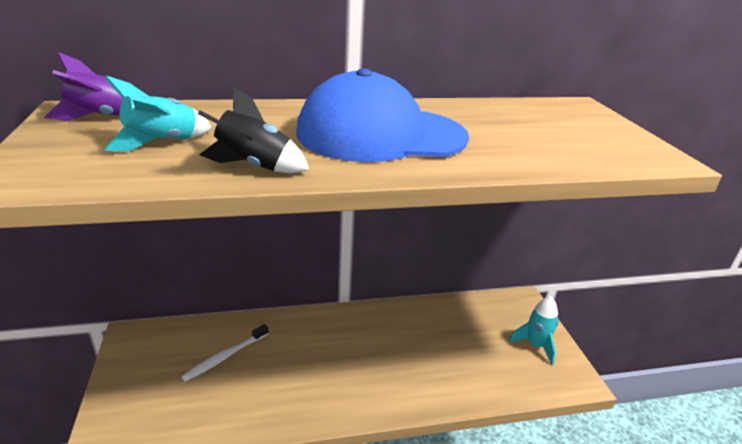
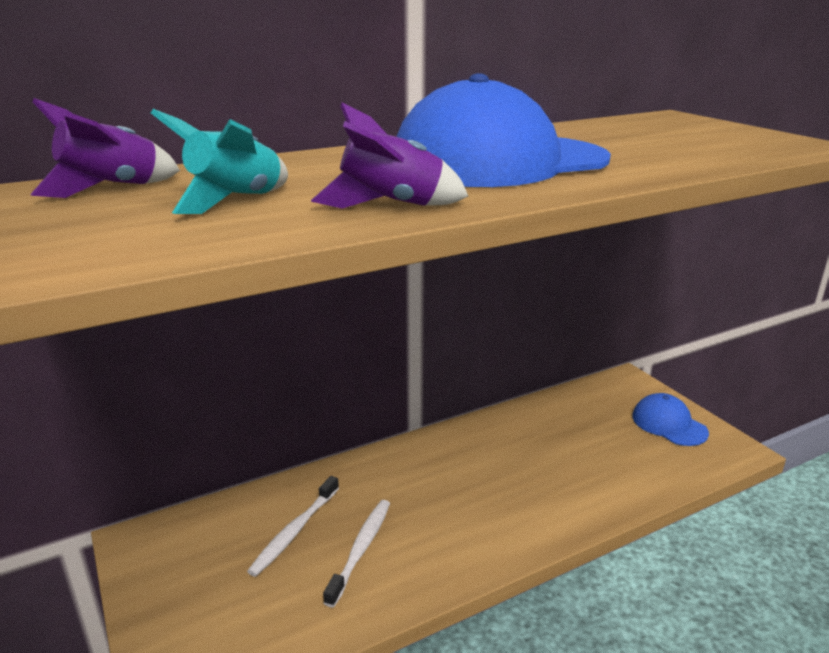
camera: 15 degrees left, 5 degrees down
(254, 166) = (391, 206): black rocket -> purple rocket
(259, 382) = (360, 550): none -> white toothbrush
(535, 345) = (669, 424): turquoise rocket -> blue cap

